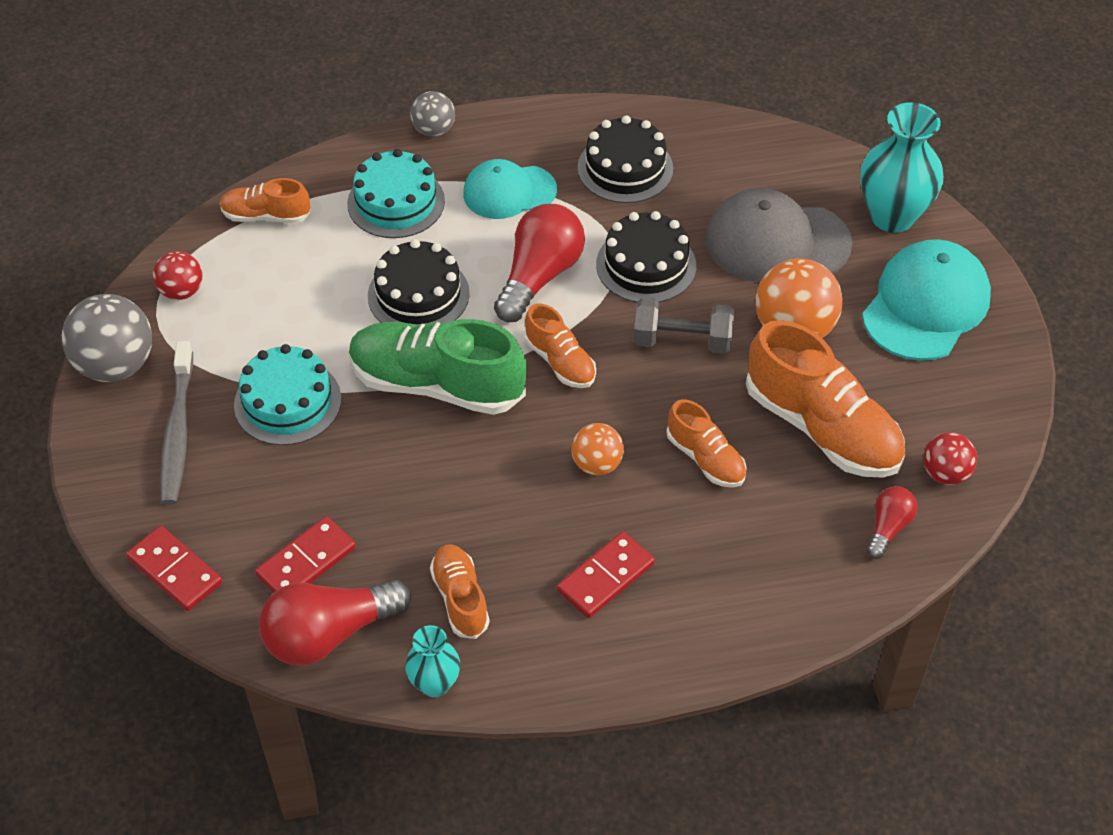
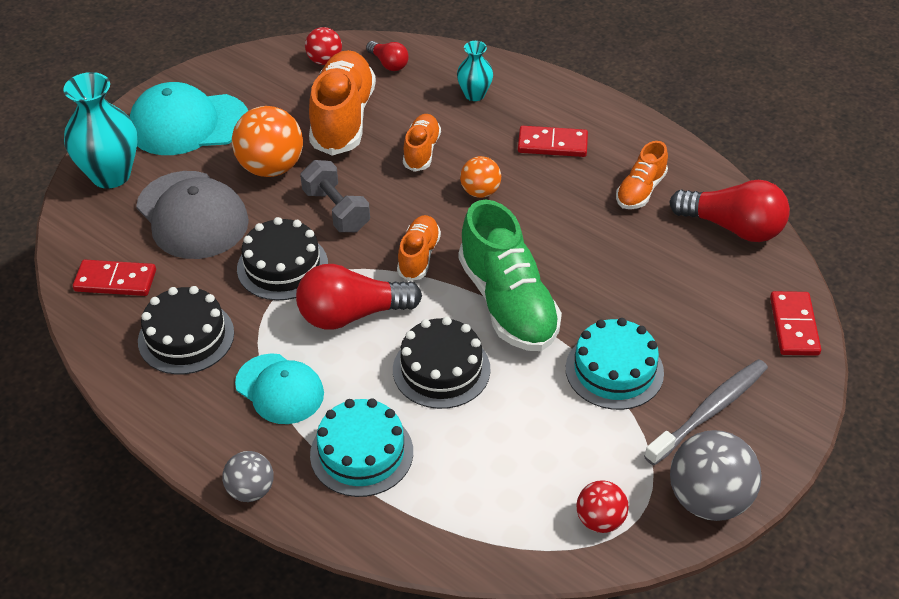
camera: 130 degrees left, 5 degrees down
(266, 216) = (465, 531): orange shoe -> none
(306, 562) = (707, 270): red domino -> red domino (115, 281)
(434, 684) = (700, 167): turquoise vase -> turquoise vase (474, 94)
(888, 528) = (388, 64): red light bulb -> red light bulb turned 120 degrees counterclockwise

